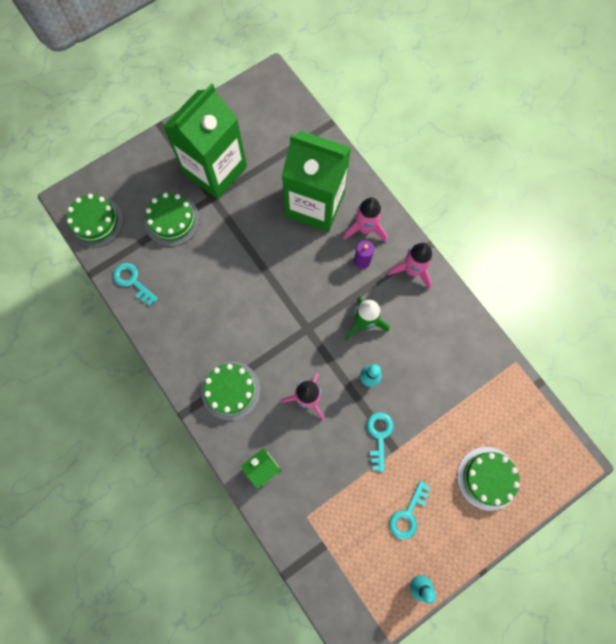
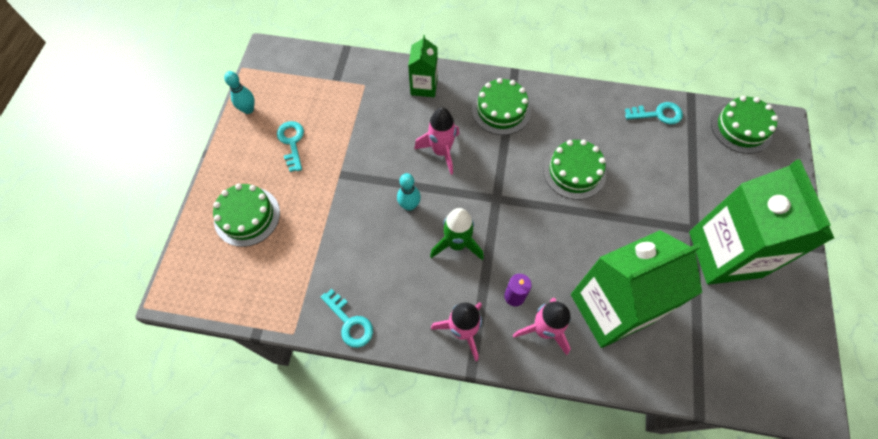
camera: 135 degrees right, 10 degrees down
(172, 220) = (695, 181): green cake -> green cake (574, 171)
(379, 436) = (361, 173): turquoise key -> turquoise key (350, 322)

